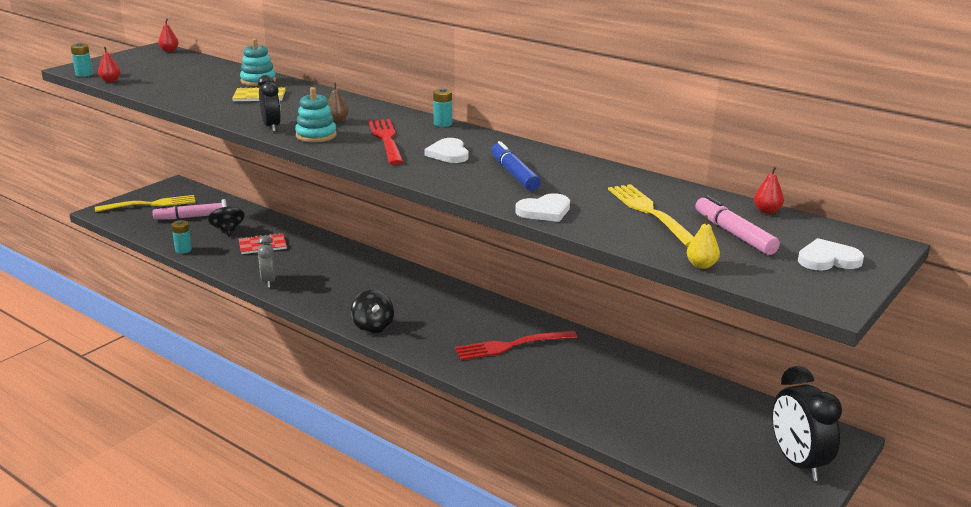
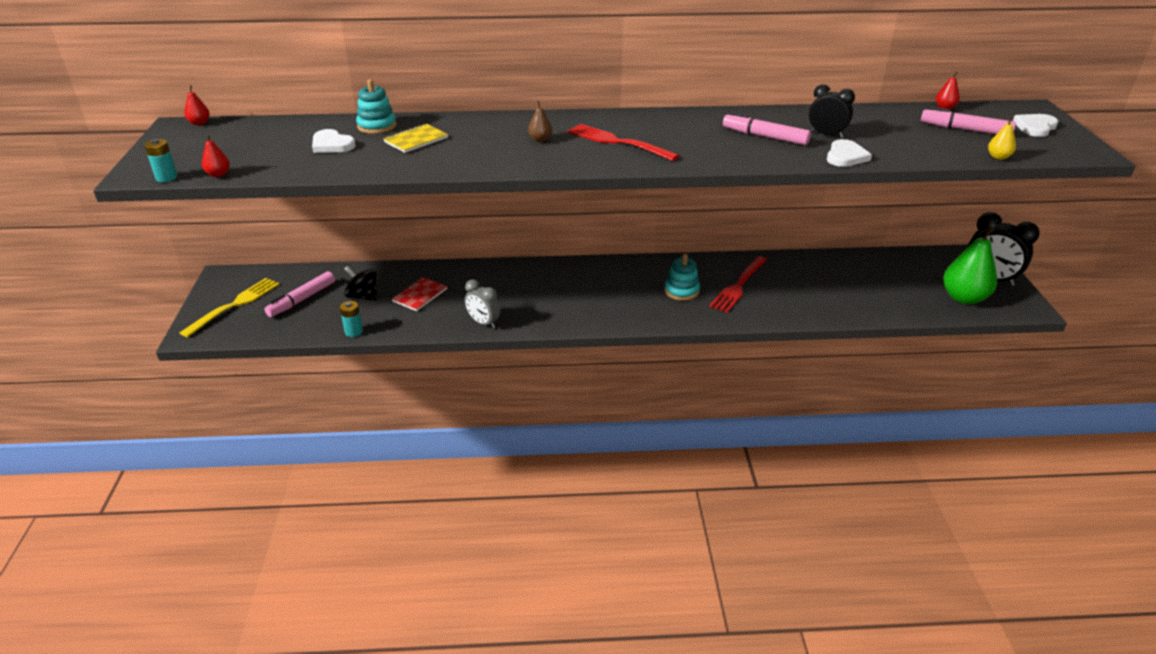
camera: 40 degrees left, 10 degrees up
(271, 127) = (501, 164): black clock -> black clock (826, 135)
(316, 135) = (556, 158): turquoise stacking toy -> turquoise stacking toy (681, 291)
(373, 326) = (628, 318): black spinning top -> none
(443, 124) = (624, 114): turquoise battery -> none
(448, 153) = (687, 137): white heart -> white heart (332, 144)
(514, 174) = (764, 136): blue marker -> pink marker
(650, 212) = (897, 133): yellow fork -> none
(727, 463) = (963, 298): none -> green pear

